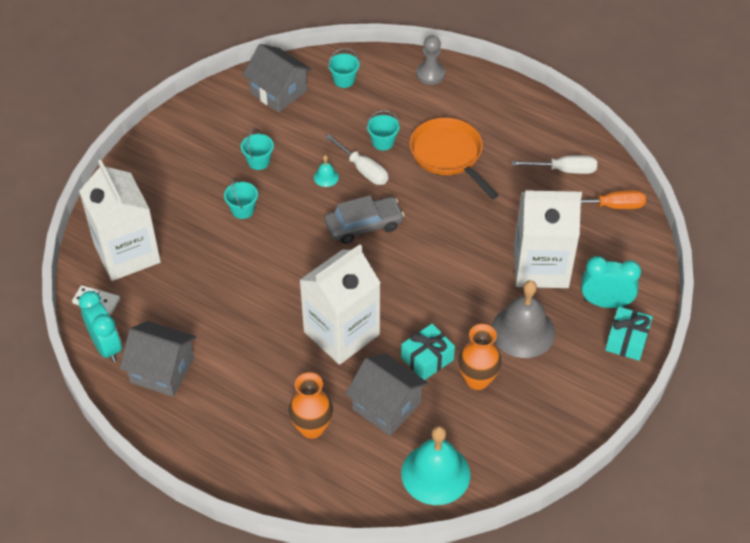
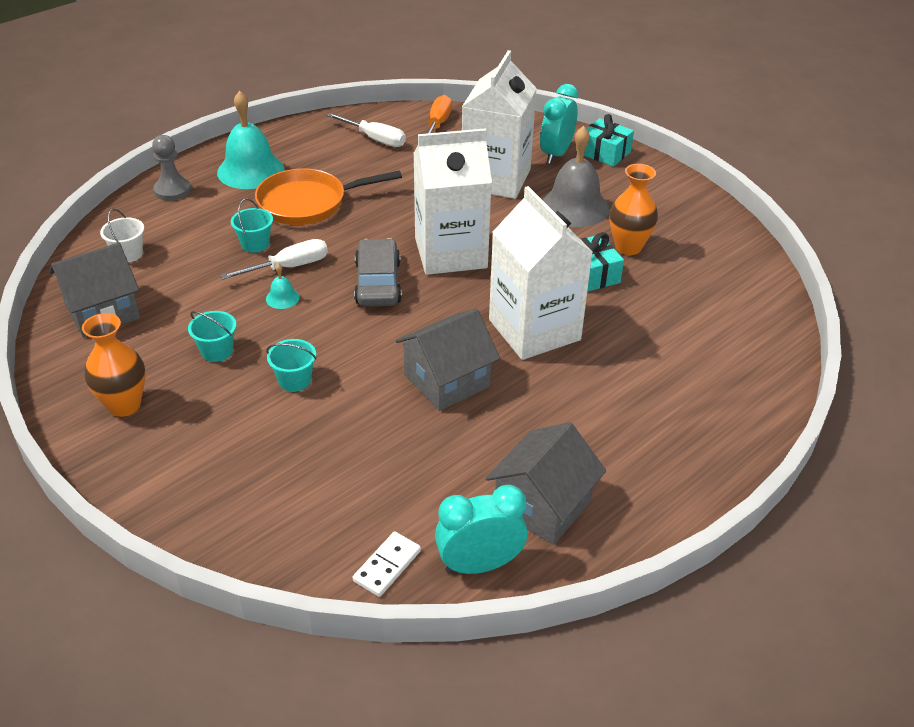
camera: 75 degrees left, 10 degrees down
(127, 253) = (310, 515): white carton -> white carton (450, 253)
(312, 428) = (667, 378): orange vase -> orange vase (124, 405)
(344, 80) = (128, 254): turquoise bucket -> white bucket
(386, 406) = (648, 315): grey house -> grey house (447, 380)
(435, 473) = (743, 298): turquoise bell -> turquoise bell (250, 170)
(564, 170) = (375, 139): white screwdriver -> white screwdriver turned 105 degrees clockwise

